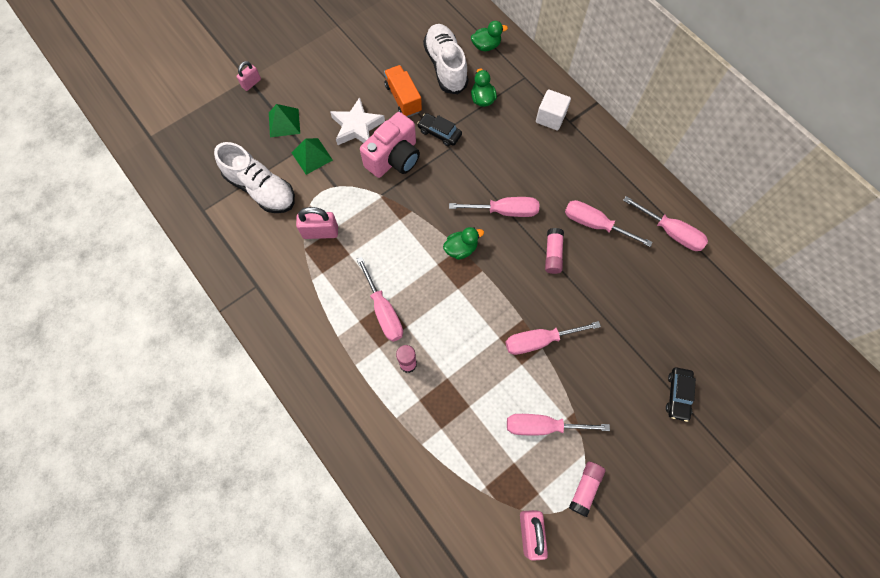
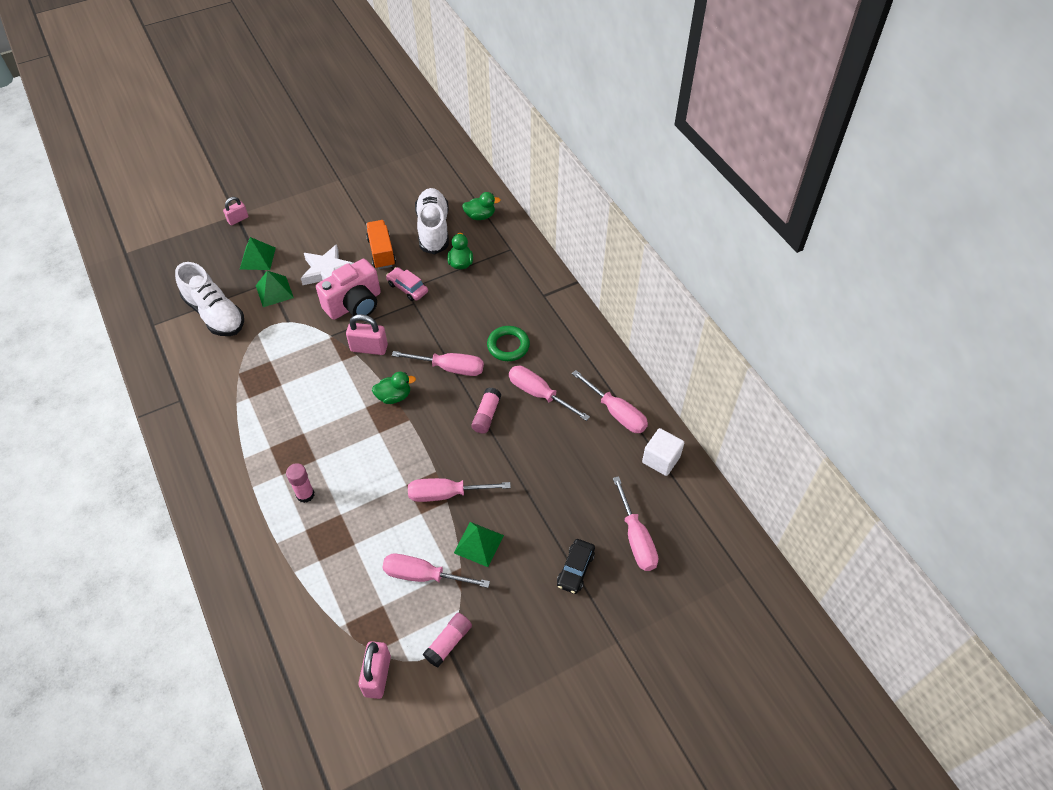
camera: 10 degrees right, 15 degrees down
(320, 232) = (259, 361): pink padlock -> pink padlock (369, 348)
(383, 310) = (297, 441): pink screwdriver -> pink screwdriver (636, 538)
(439, 133) = (407, 288): black car -> pink car
(550, 117) = (524, 289): white cube -> white cube (661, 459)
(552, 179) = (508, 346): none -> green ring
(583, 385) = (478, 544): none -> green pyramid

